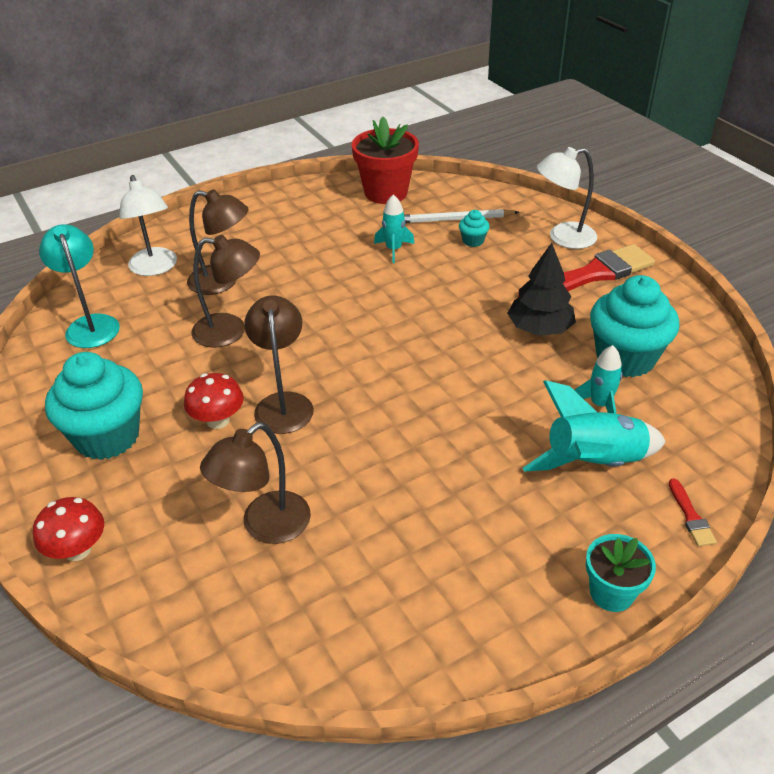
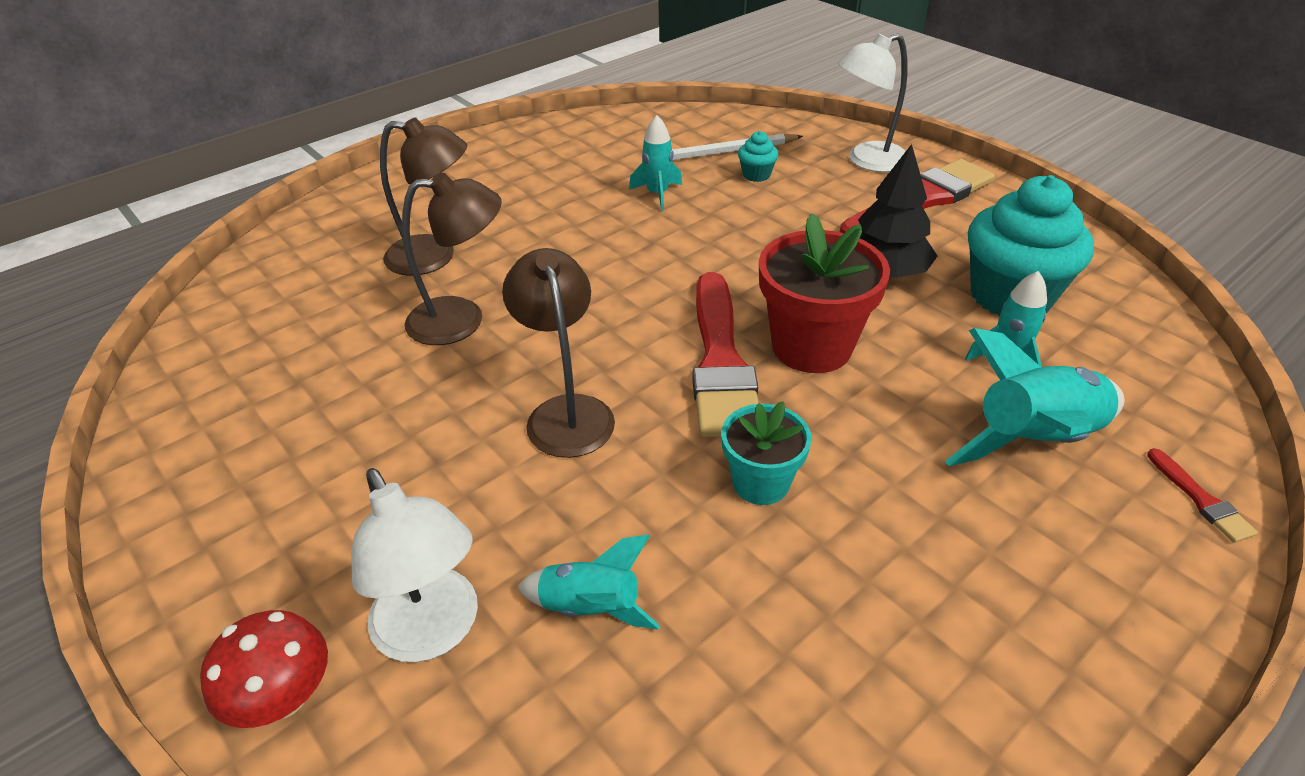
camera: 10 degrees left, 0 degrees up
(90, 324) = (250, 333): turquoise lamp -> none
(107, 437) = (304, 497): turquoise cupcake -> none
(155, 268) = (333, 248): white lamp -> white lamp (433, 632)
(218, 420) = (474, 449): red mushroom -> none
(265, 526) = (590, 607): brown lamp -> turquoise rocket
(386, 192) = (625, 129): red flower pot -> red flower pot (811, 347)
(397, 381) = (721, 362): none -> red brush
(611, 593) = (1151, 635): turquoise flower pot -> turquoise flower pot (760, 483)

